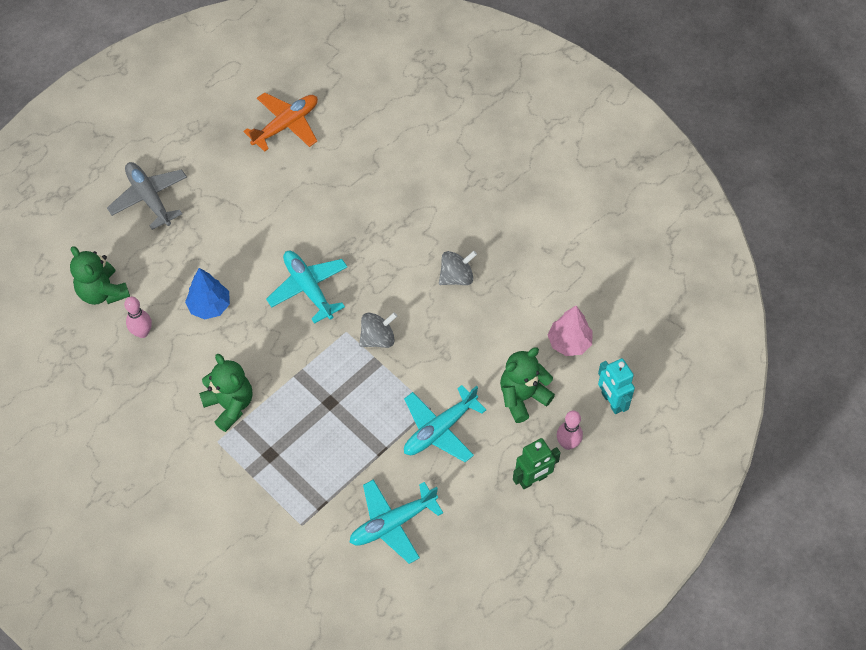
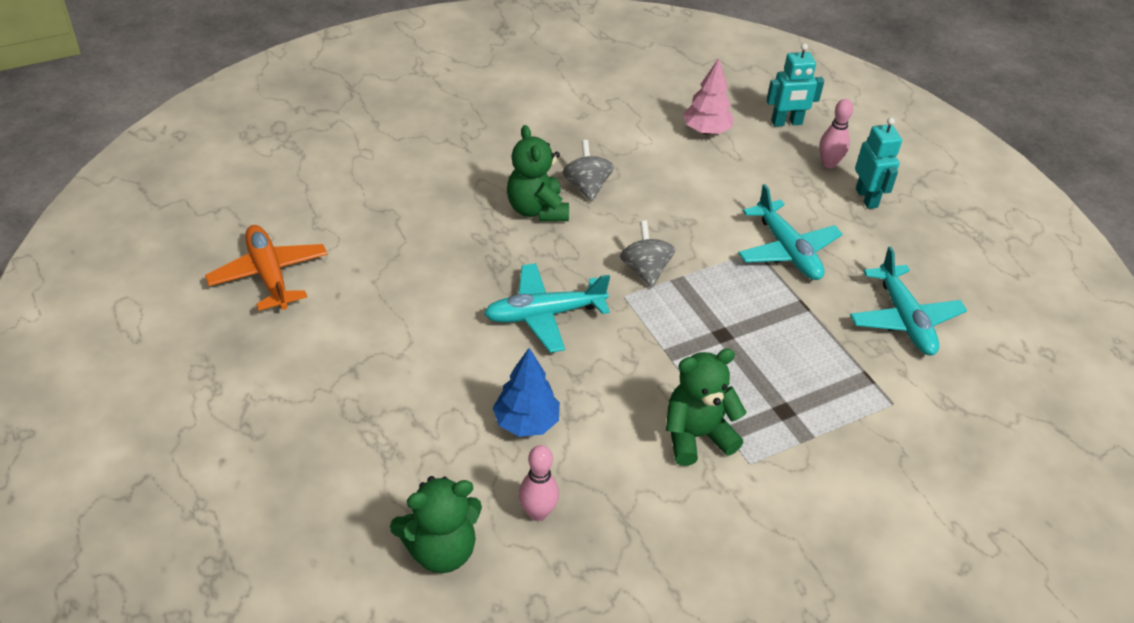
camera: 75 degrees left, 15 degrees down
(149, 198) = (297, 452): grey plane -> none
(522, 397) = (763, 179): green teddy bear -> green teddy bear (537, 210)
(533, 479) = (867, 198): green robot -> turquoise robot

